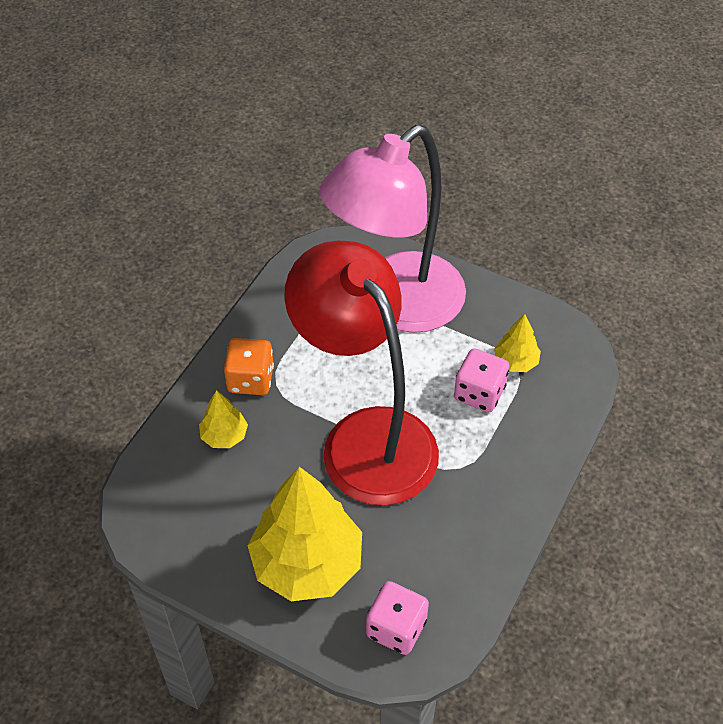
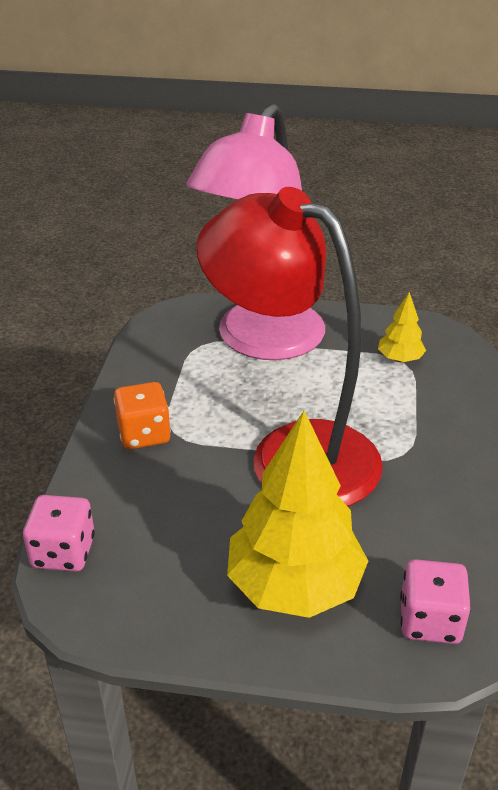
camera: 20 degrees left, 15 degrees down
(224, 436) = (139, 490): yellow tree -> none
(479, 393) = (382, 390): pink dice -> pink dice (63, 552)

